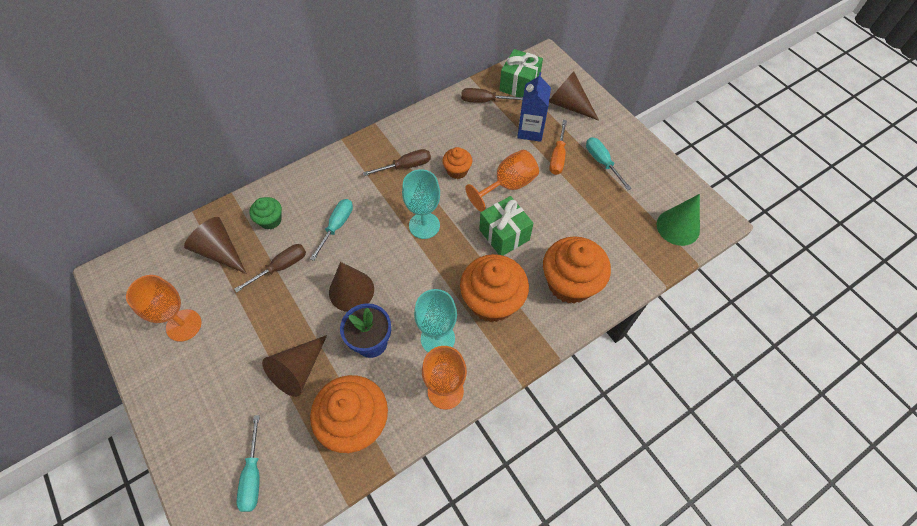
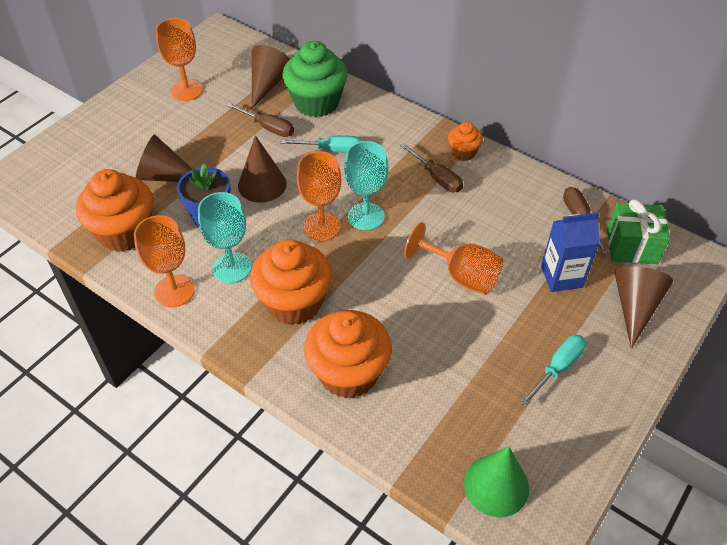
camera: 70 degrees right, 10 degrees down
(253, 475) = (61, 181): turquoise screwdriver -> none
(270, 220) = (316, 103): green cupcake -> green cupcake, size x1.95
(421, 259) = (322, 226): none -> orange goblet
(457, 171) = (456, 223): orange cupcake -> orange cupcake (463, 152)
(504, 235) = (388, 290): green gift -> none
(557, 157) = (536, 316): orange screwdriver -> none

